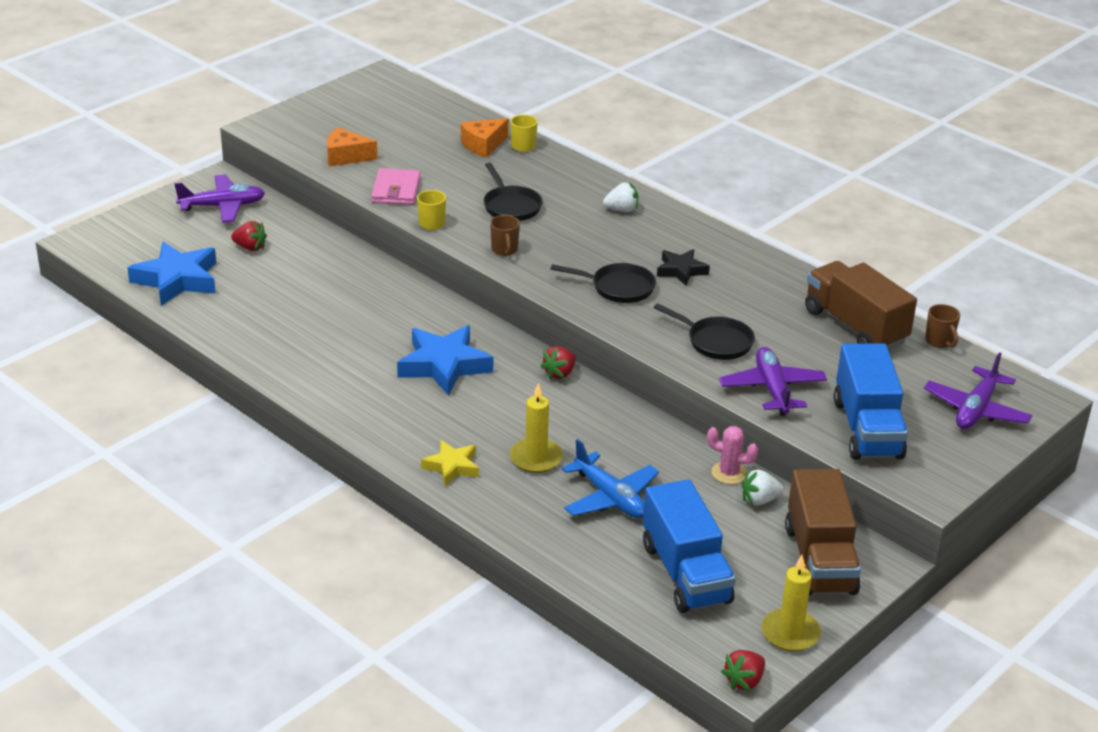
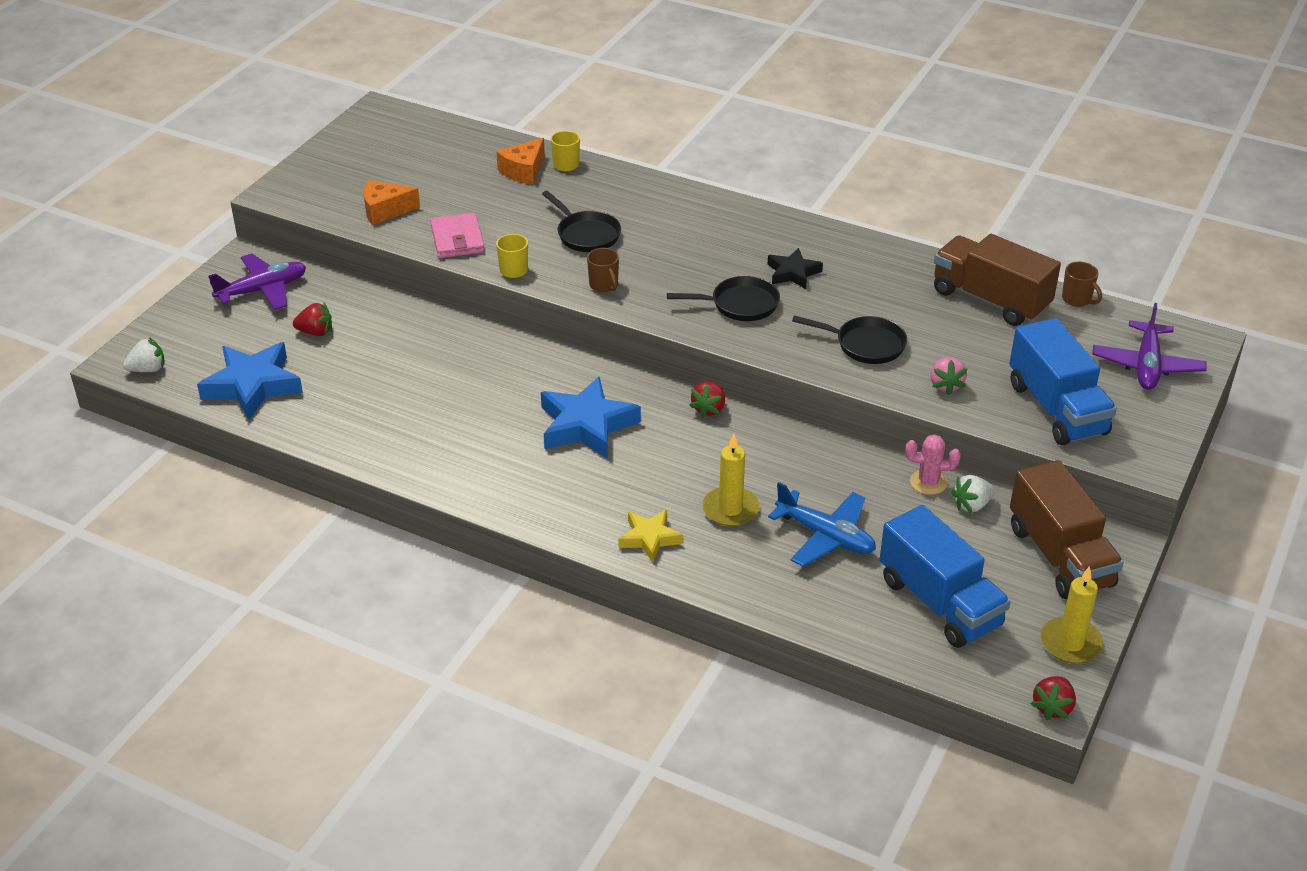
camera: 15 degrees left, 5 degrees up
(622, 210) = (701, 217): white strawberry -> white strawberry (148, 369)
(772, 389) = (945, 385): purple plane -> pink strawberry

